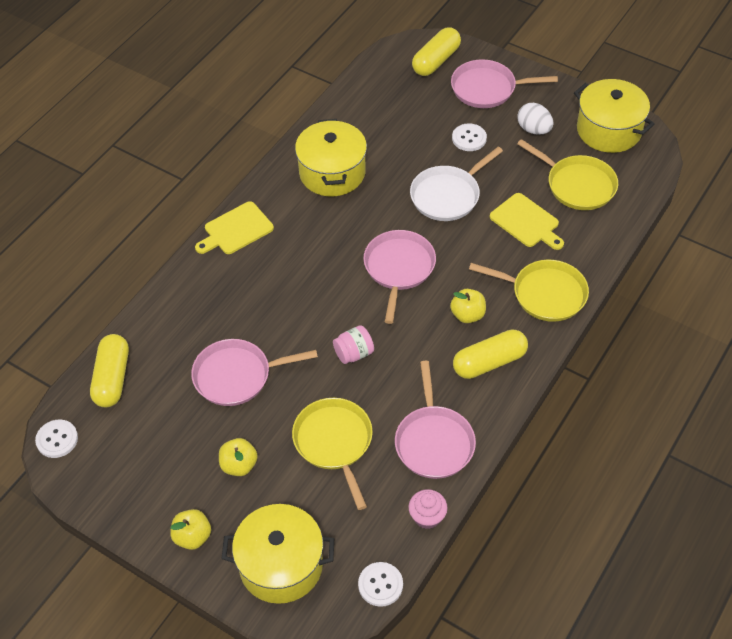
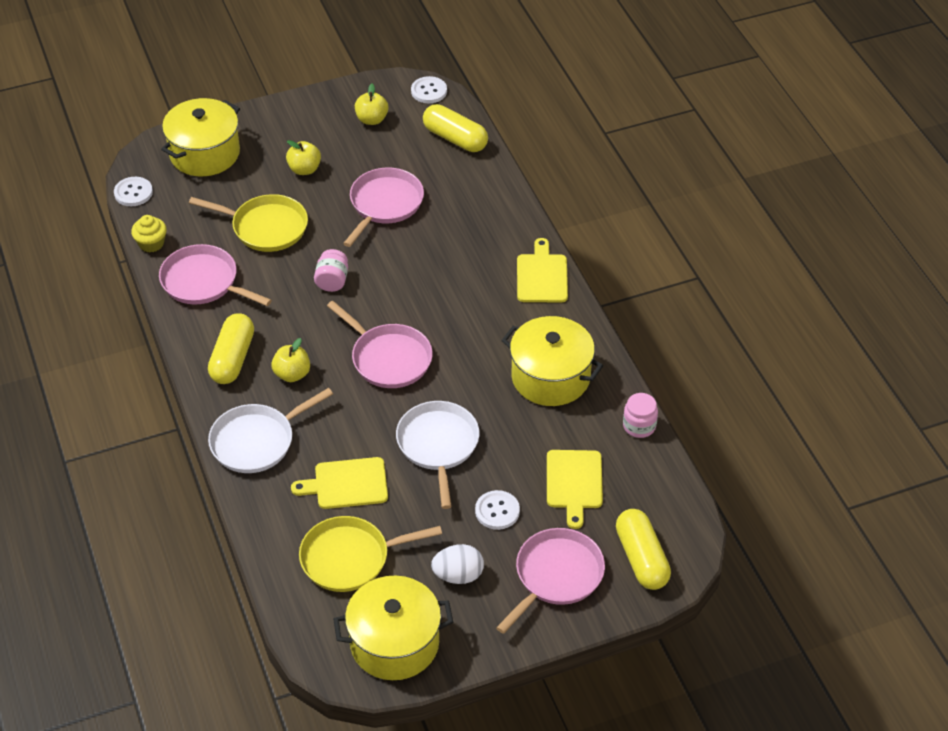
camera: 125 degrees right, 5 degrees down
(192, 537) = (275, 122): yellow apple -> yellow apple (372, 119)
(334, 110) = (639, 426): none -> pink jar
(410, 116) = (574, 483): none -> yellow cutting board
(427, 516) = (151, 243): pink cupcake -> yellow cupcake
(545, 294) = (256, 441): yellow pan -> white pan

